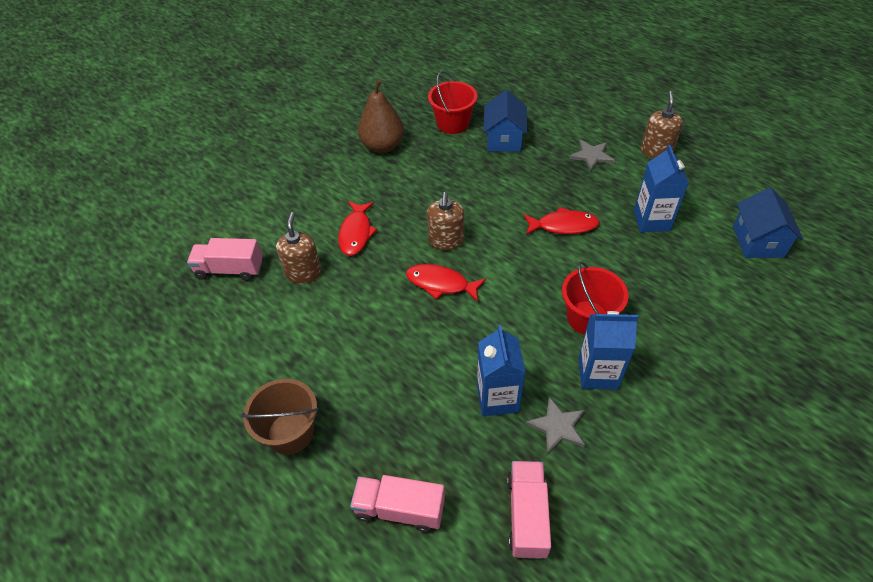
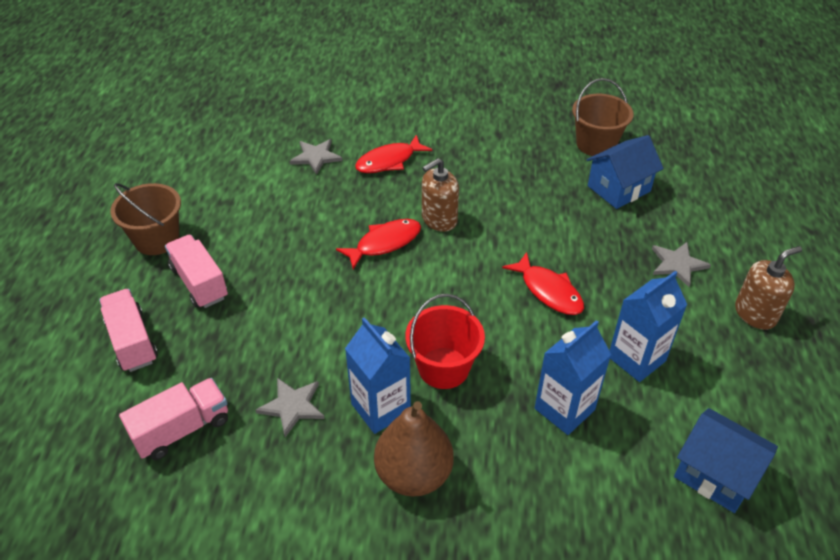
camera: 50 degrees right, 5 degrees down
(230, 269) = (281, 118): pink truck -> pink truck (199, 283)
(303, 273) = (316, 157): brown soap dispenser -> grey star
(382, 146) = (510, 119): brown pear -> brown pear (413, 474)
(441, 284) = (384, 243): red fish -> red fish turned 75 degrees clockwise
(453, 123) = (596, 144): red bucket -> brown bucket
(497, 398) = (290, 347): blue carton -> blue carton (564, 409)
(758, 241) = (715, 474): blue house -> blue house turned 75 degrees clockwise

